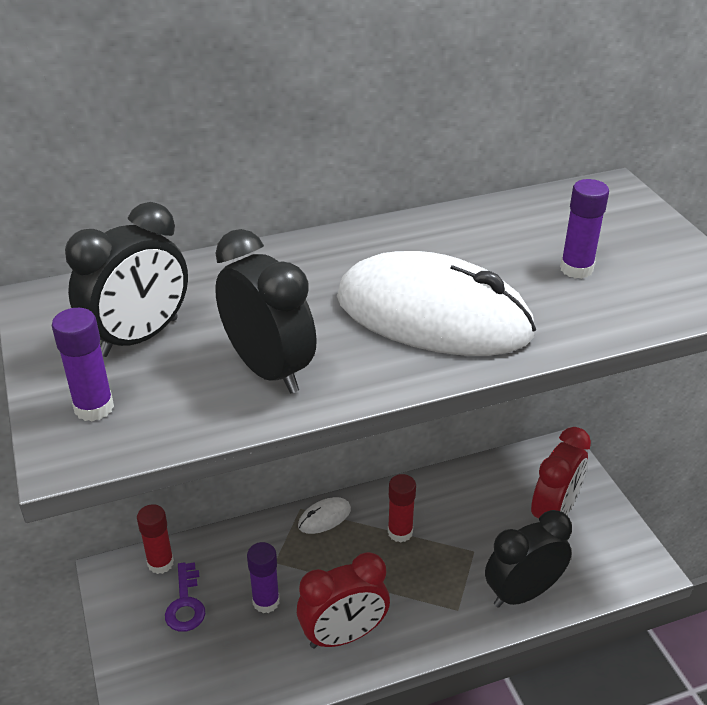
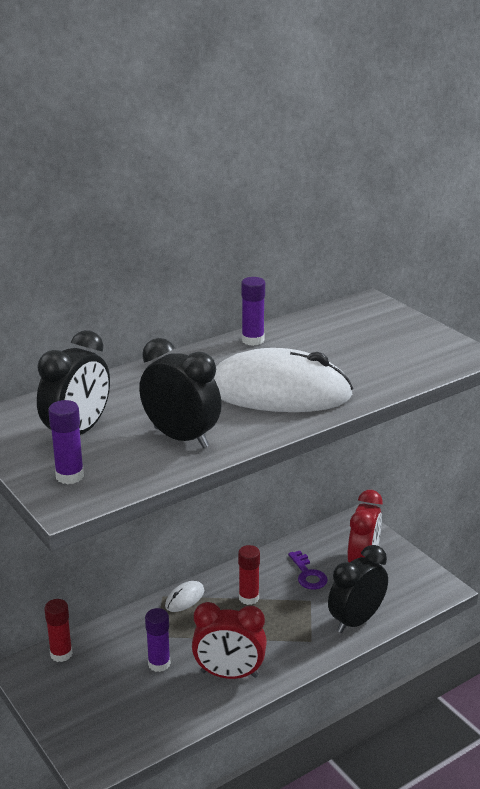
camera: 15 degrees left, 10 degrees down
(185, 604) = (93, 677): purple key -> purple key (308, 574)
(343, 635) = (229, 674): red clock -> red clock turned 45 degrees clockwise
(576, 269) = (363, 353): purple glue stick -> purple glue stick (253, 340)

